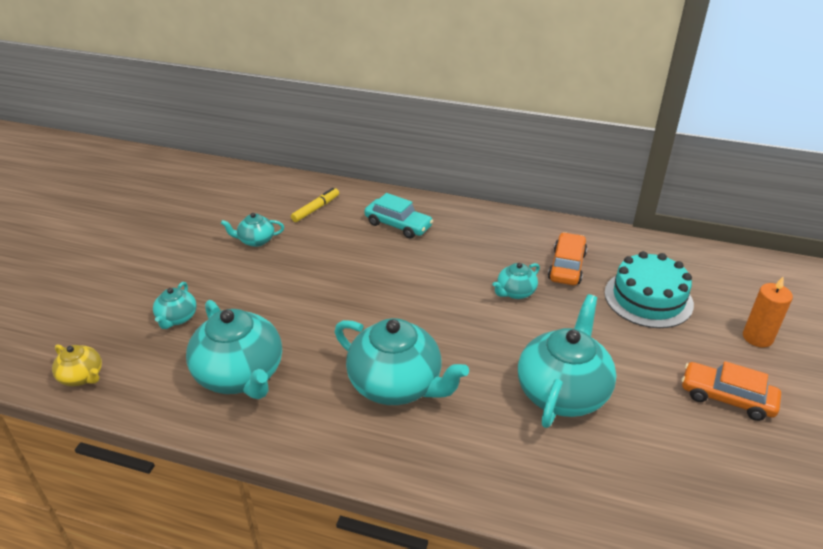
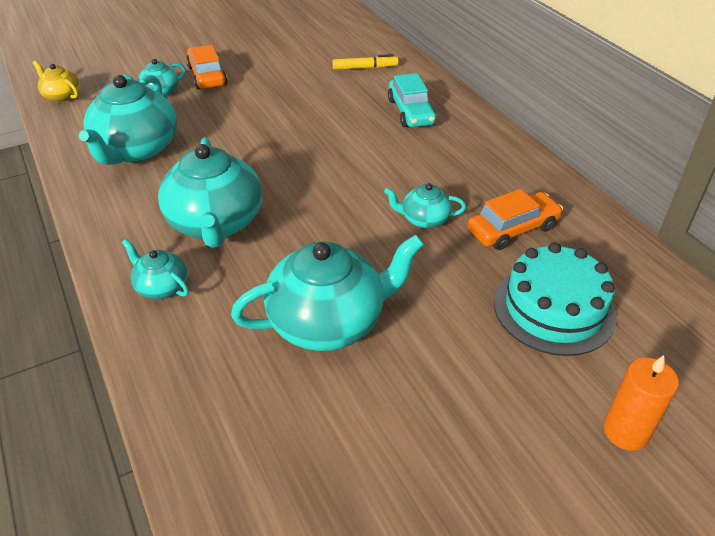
camera: 45 degrees right, 5 degrees up
(82, 377) = (62, 96): yellow teapot -> yellow teapot turned 135 degrees clockwise
(256, 240) = (286, 69): turquoise teapot -> turquoise teapot (161, 287)
(727, 398) = (480, 452): orange car -> orange car (207, 76)

